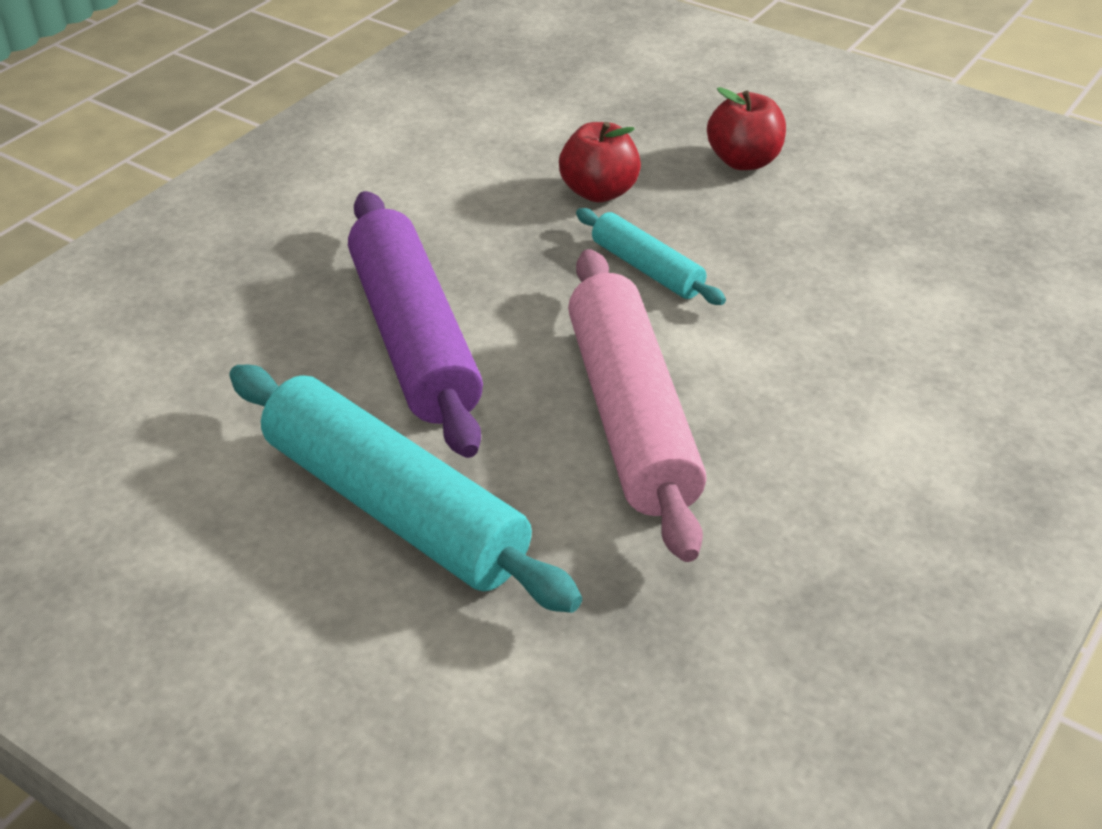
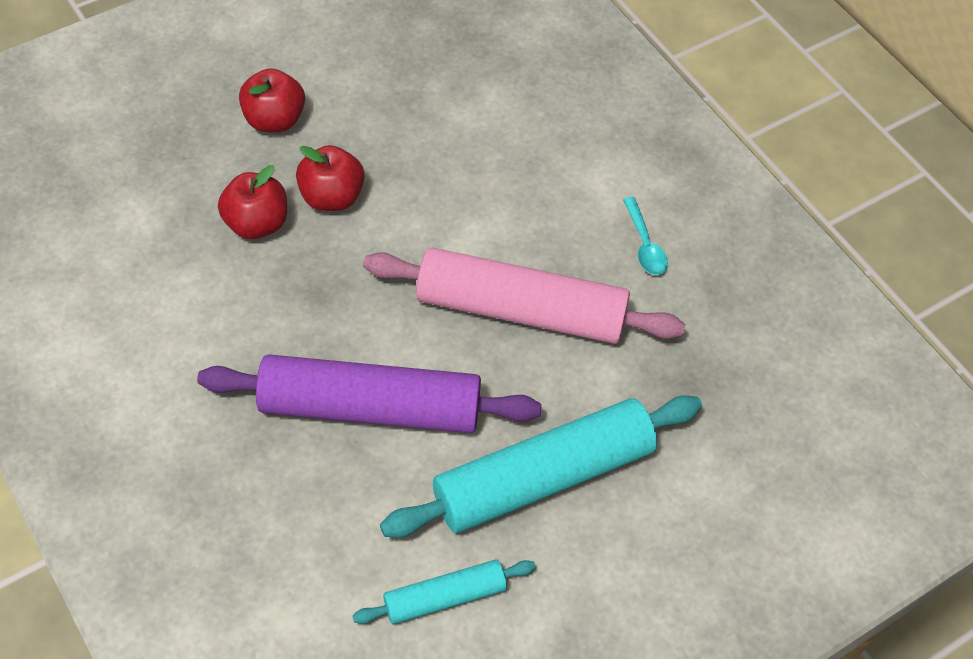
camera: 70 degrees left, 15 degrees up
(646, 269) = (370, 235): turquoise rolling pin -> turquoise rolling pin (445, 597)
(675, 228) = (332, 197): none -> red apple
(828, 502) = (645, 245): none -> turquoise spoon

